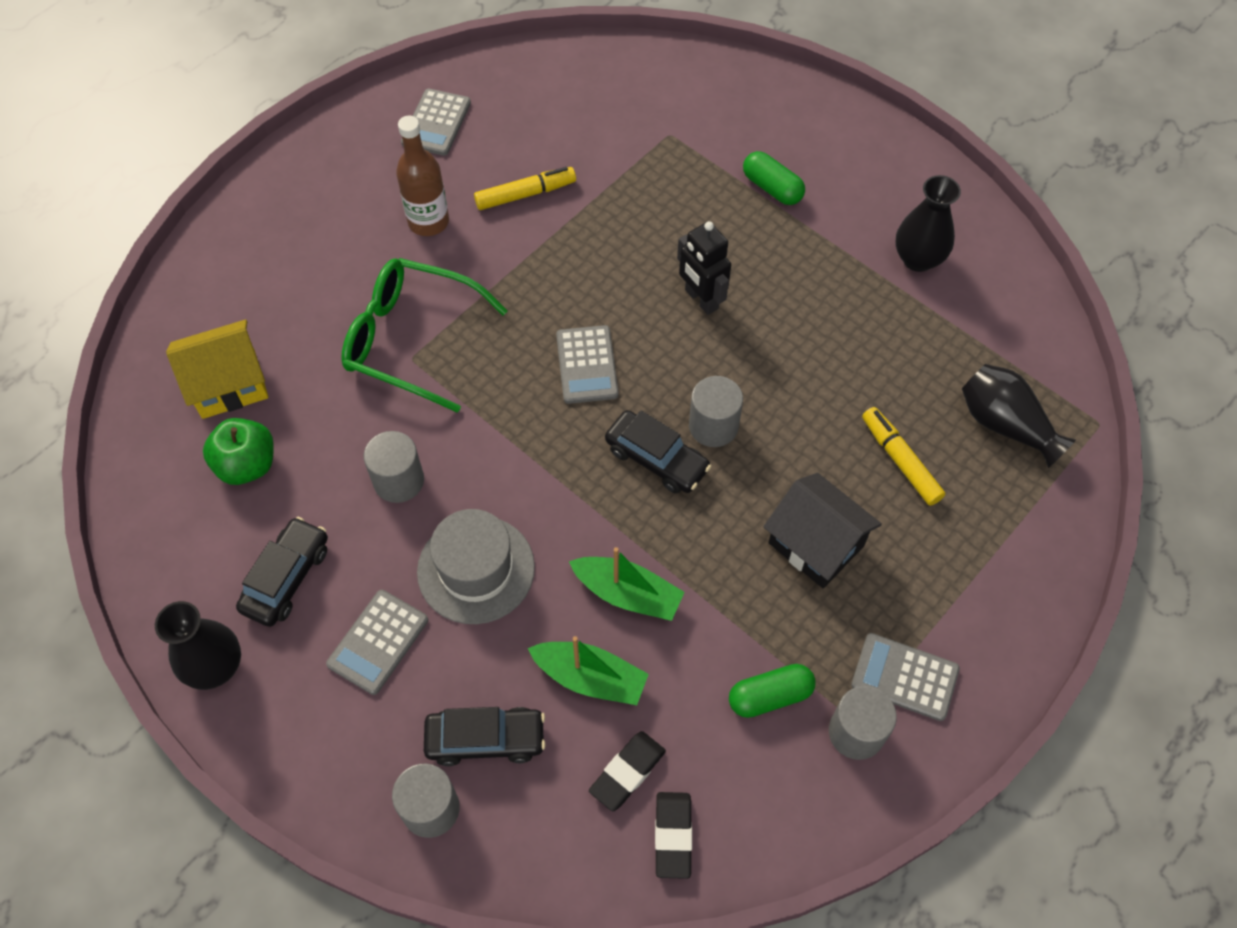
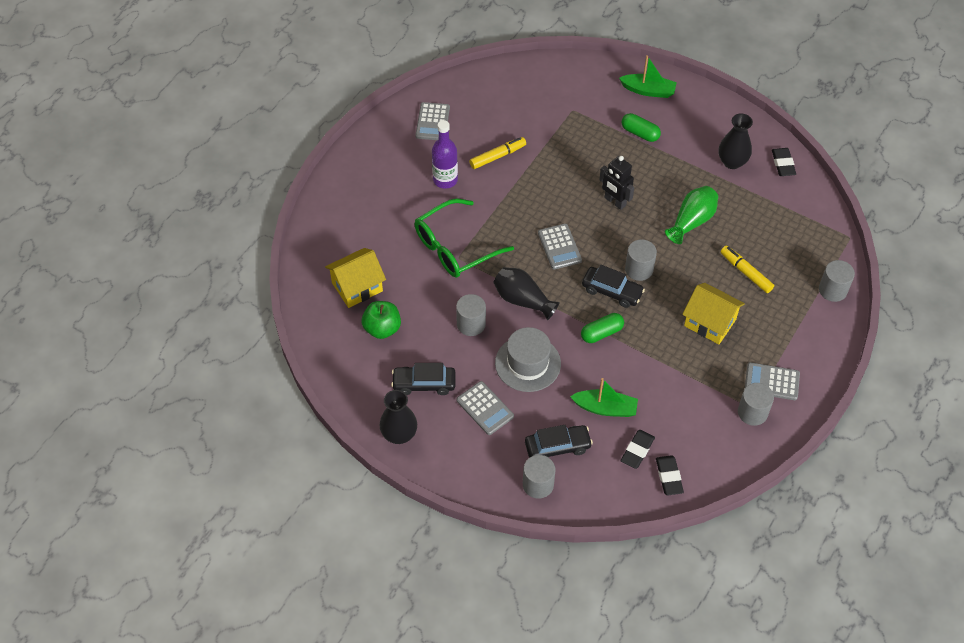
camera: 10 degrees left, 5 degrees down
(287, 578) = (424, 384): black car -> black car turned 105 degrees counterclockwise
(378, 642) = (485, 408): grey calculator -> grey calculator turned 60 degrees counterclockwise
(410, 339) = (455, 247): green glasses -> green glasses turned 45 degrees counterclockwise
(428, 222) = (445, 180): brown bottle -> purple bottle
(627, 594) = (614, 363): green boat -> green boat (648, 90)
(770, 696) = (703, 402): green capsule -> green capsule (601, 333)
(816, 544) = (710, 322): black house -> yellow house
(825, 353) = (691, 221): none -> green vase
(1005, 275) = (783, 164): none -> black eraser
(1005, 425) = (799, 245): black vase -> black vase (522, 300)
(1050, 517) = (832, 290): none -> grey cylinder

